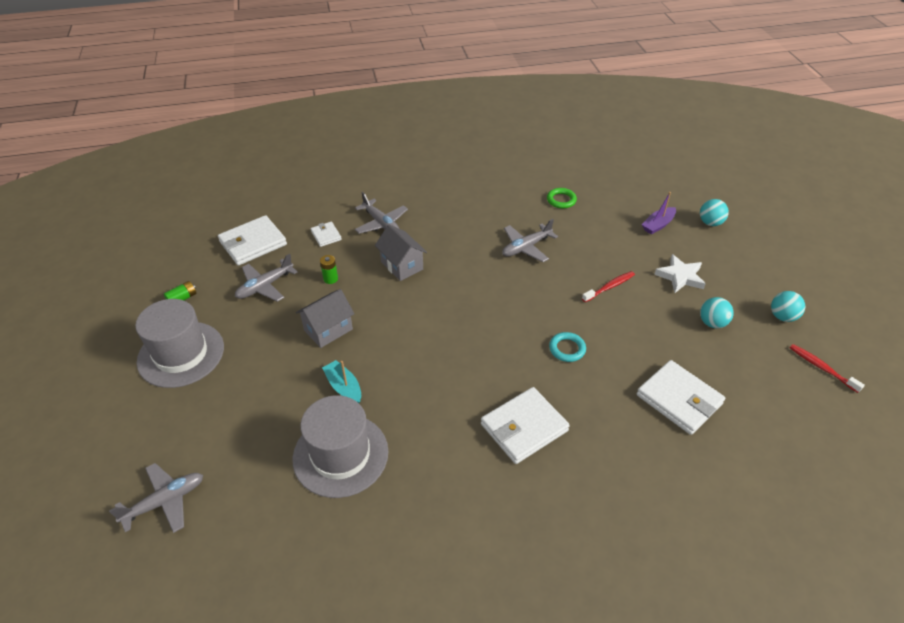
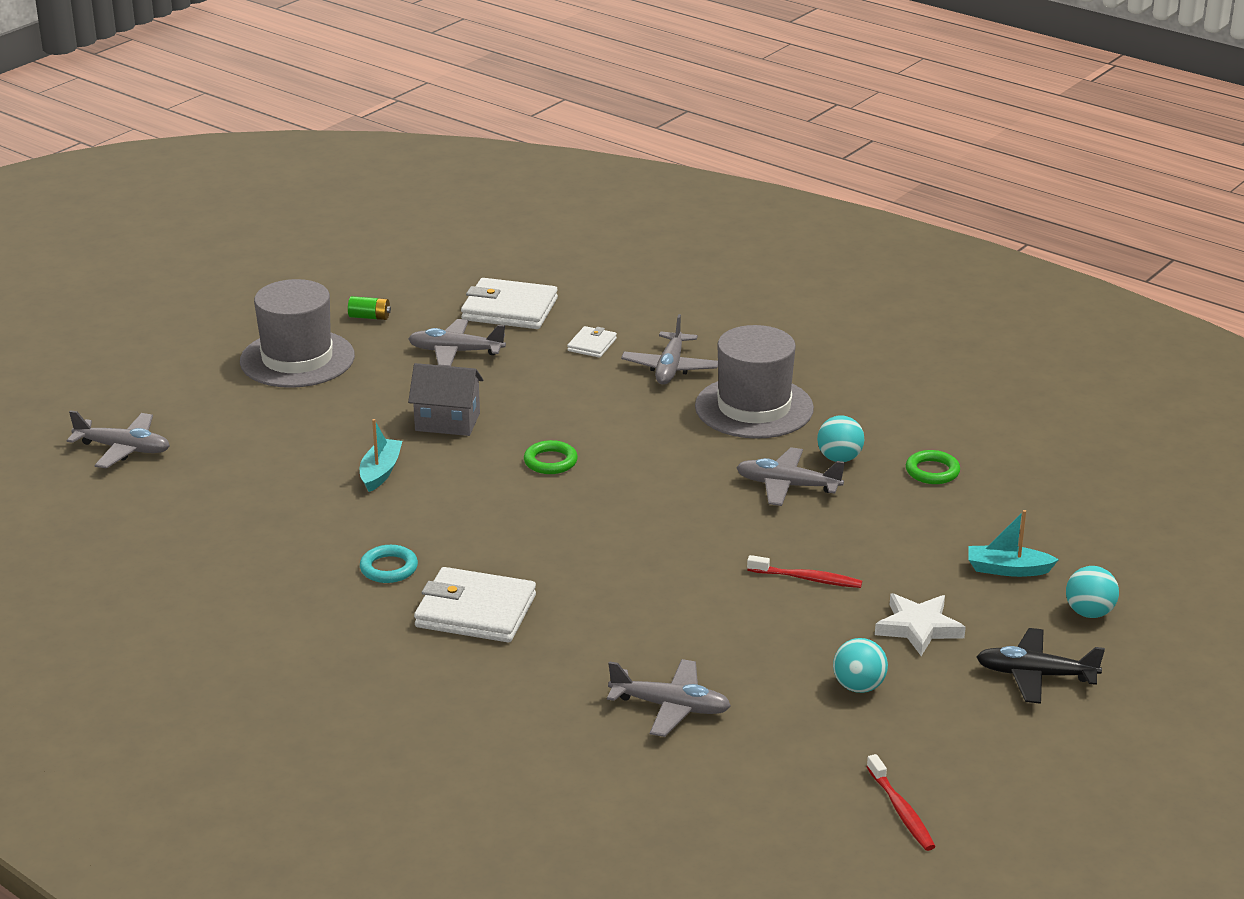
camera: 50 degrees right, 15 degrees down
(330, 279) = (526, 384): green battery -> none
(340, 455) = (291, 514): grey hat -> grey hat (754, 408)
(402, 265) = (617, 416): grey house -> none
(414, 313) = (550, 461): none -> green ring
(567, 349) = (643, 591): turquoise ring -> turquoise ring (389, 568)
(658, 225) = (1007, 569): purple boat -> turquoise boat
(679, 399) = (671, 707): white wallet -> grey plane
(745, 265) = (1035, 675): none -> black plane
(782, 316) = (964, 744): turquoise ball -> turquoise ball (839, 458)
(822, 368) = (901, 810): red toothbrush -> red toothbrush turned 150 degrees clockwise

